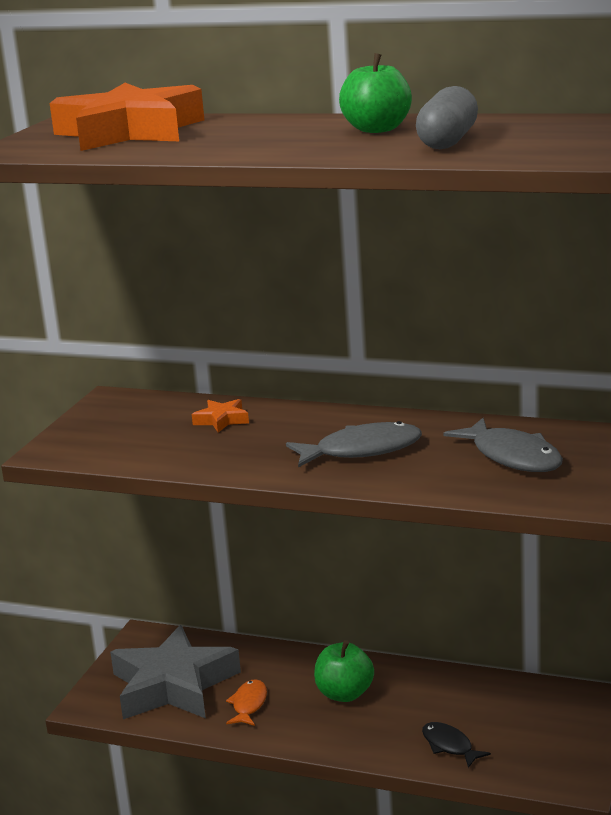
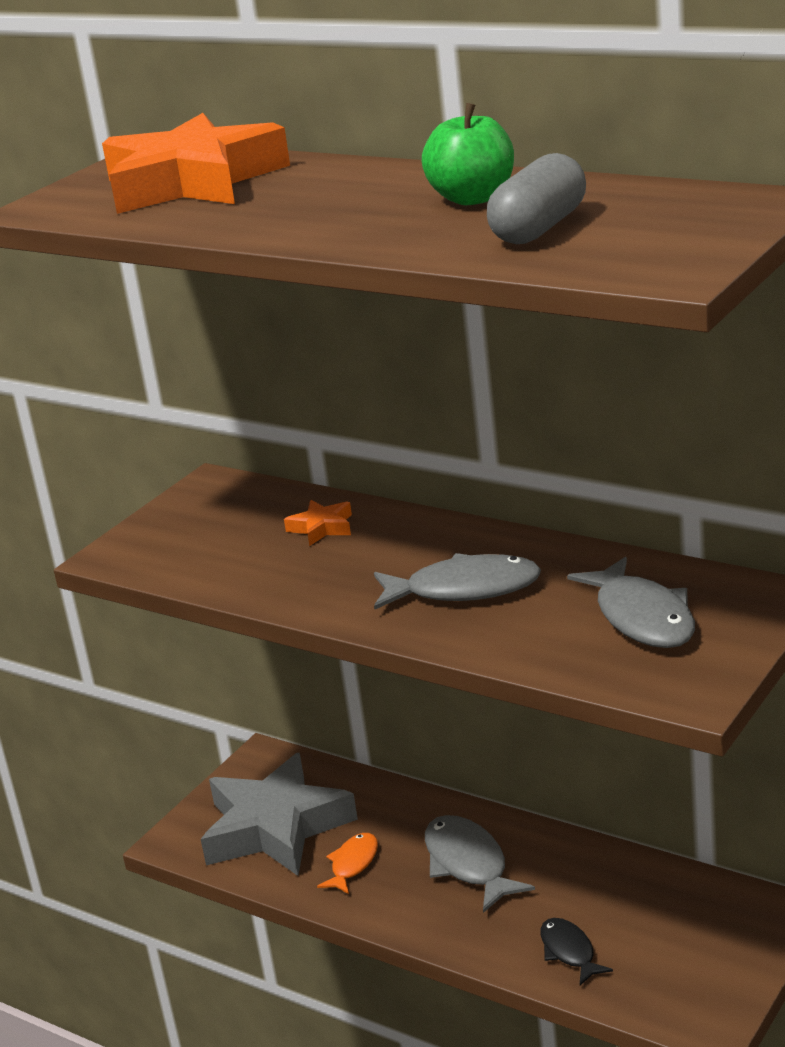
camera: 15 degrees right, 5 degrees up
(344, 694) = (468, 864): green apple -> grey fish

